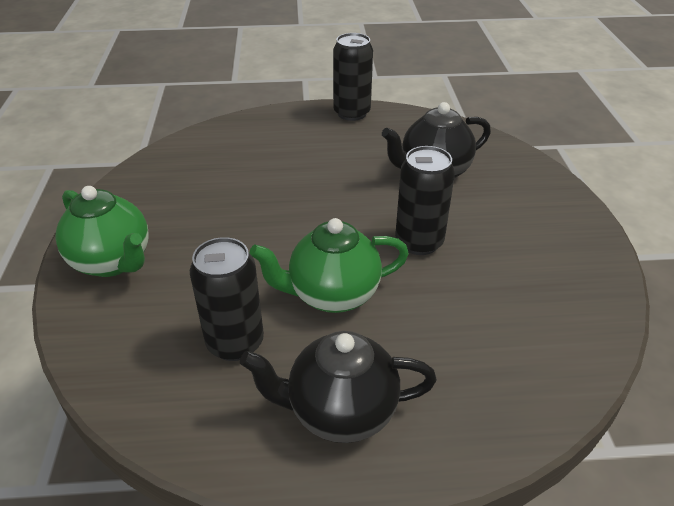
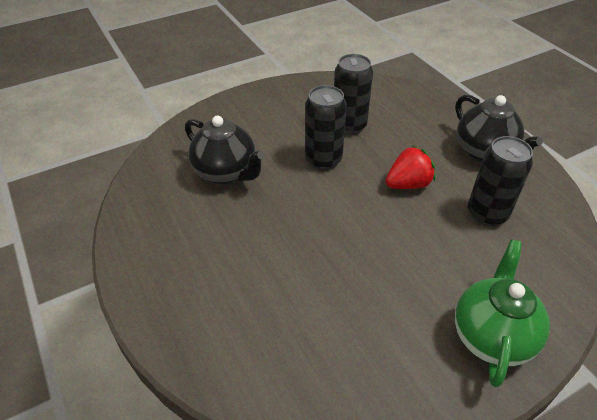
camera: 115 degrees left, 5 degrees up
(332, 295) = (408, 184): green teapot -> red strawberry
(351, 113) = (136, 262): black can -> black can (349, 125)

